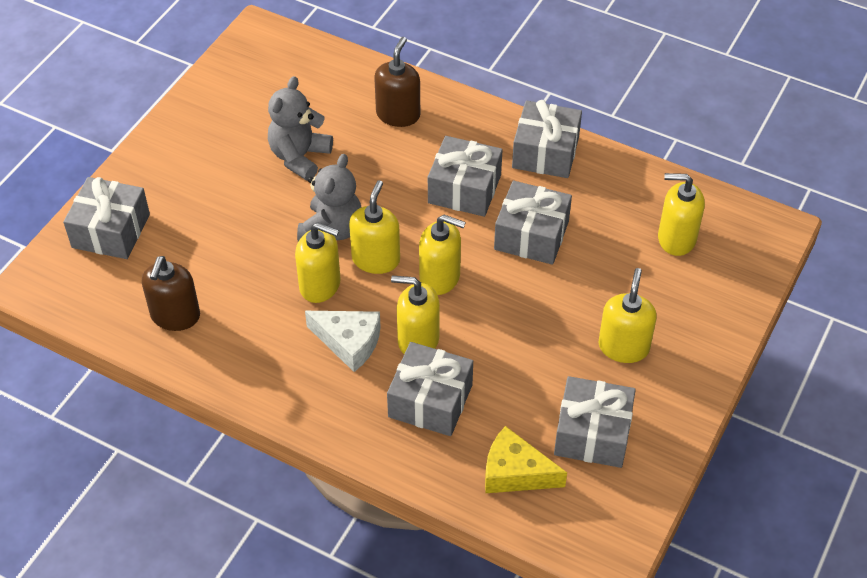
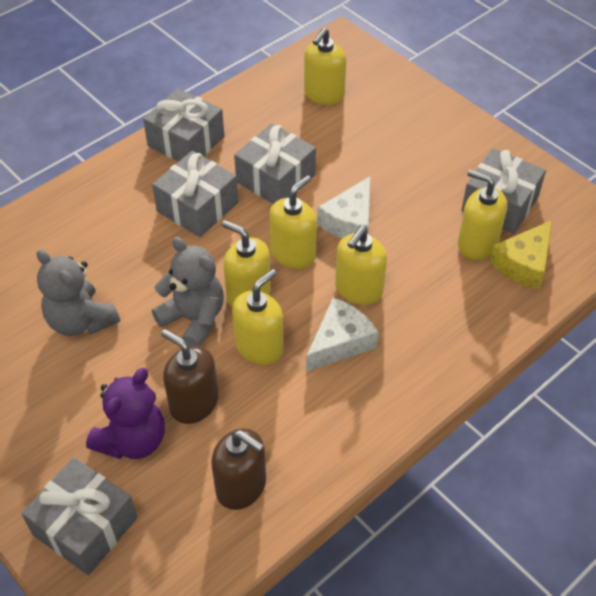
camera: 70 degrees left, 0 degrees up
(195, 232) = (133, 440): none -> purple teddy bear
(398, 114) = (74, 228): brown soap dispenser -> brown soap dispenser (194, 403)
(430, 401) = (430, 300): grey gift -> none
(503, 310) = (350, 221): none -> white cheese
(623, 347) = (420, 159): yellow soap dispenser -> yellow soap dispenser (477, 244)

